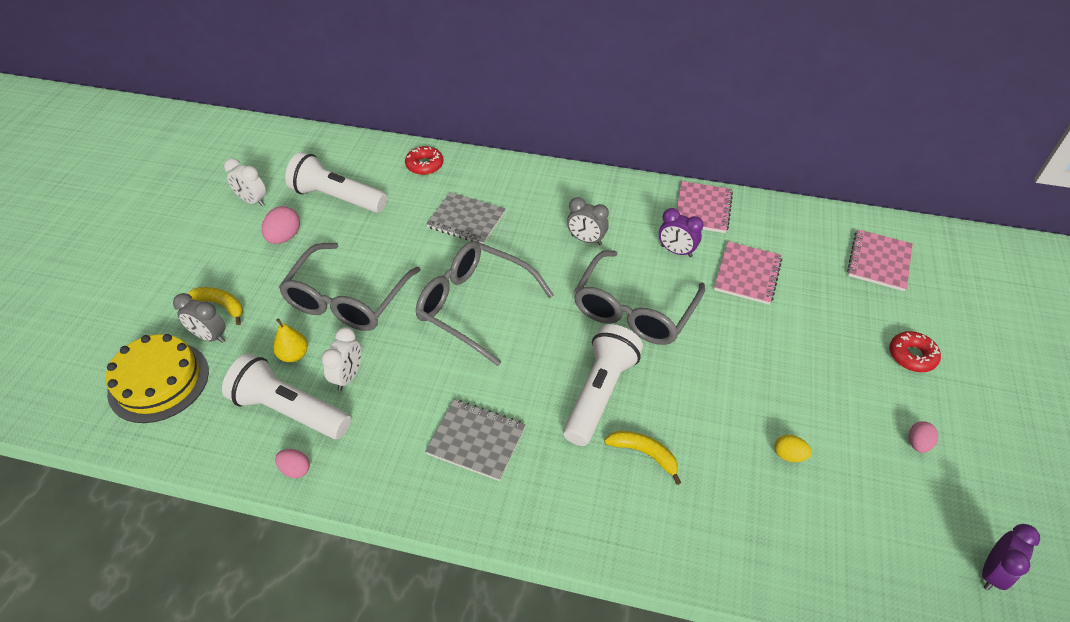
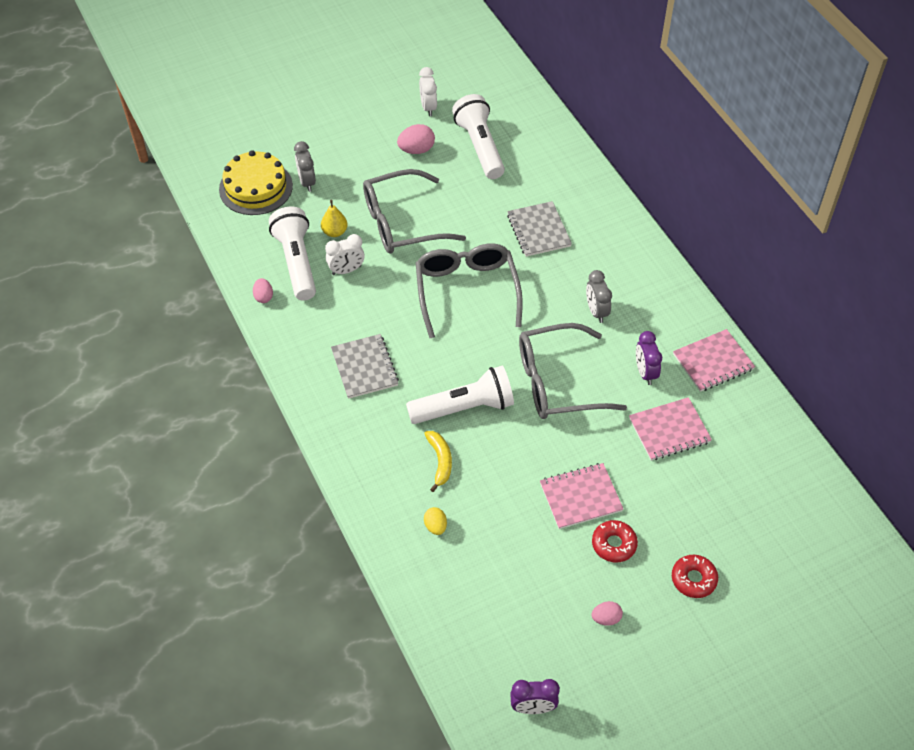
camera: 50 degrees right, 5 degrees up
(221, 305) = (333, 167): yellow banana -> none
(424, 165) = (566, 167): red donut -> red donut (614, 544)
(789, 455) = (518, 544): yellow egg -> yellow egg (435, 526)
(879, 261) = (782, 511): pink notebook -> pink notebook (580, 497)

